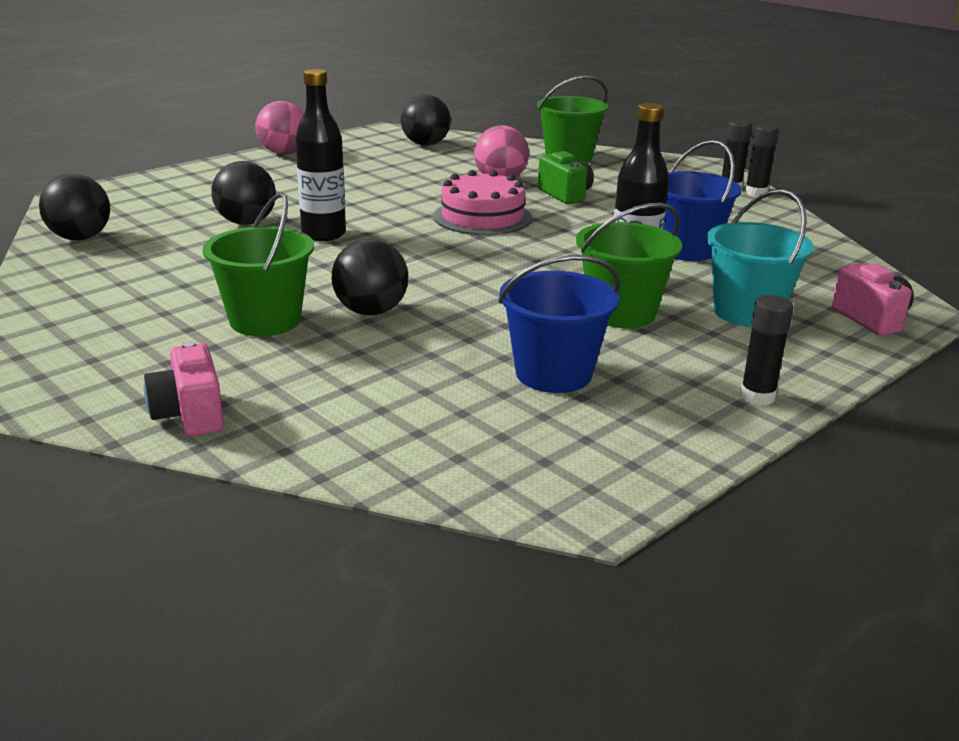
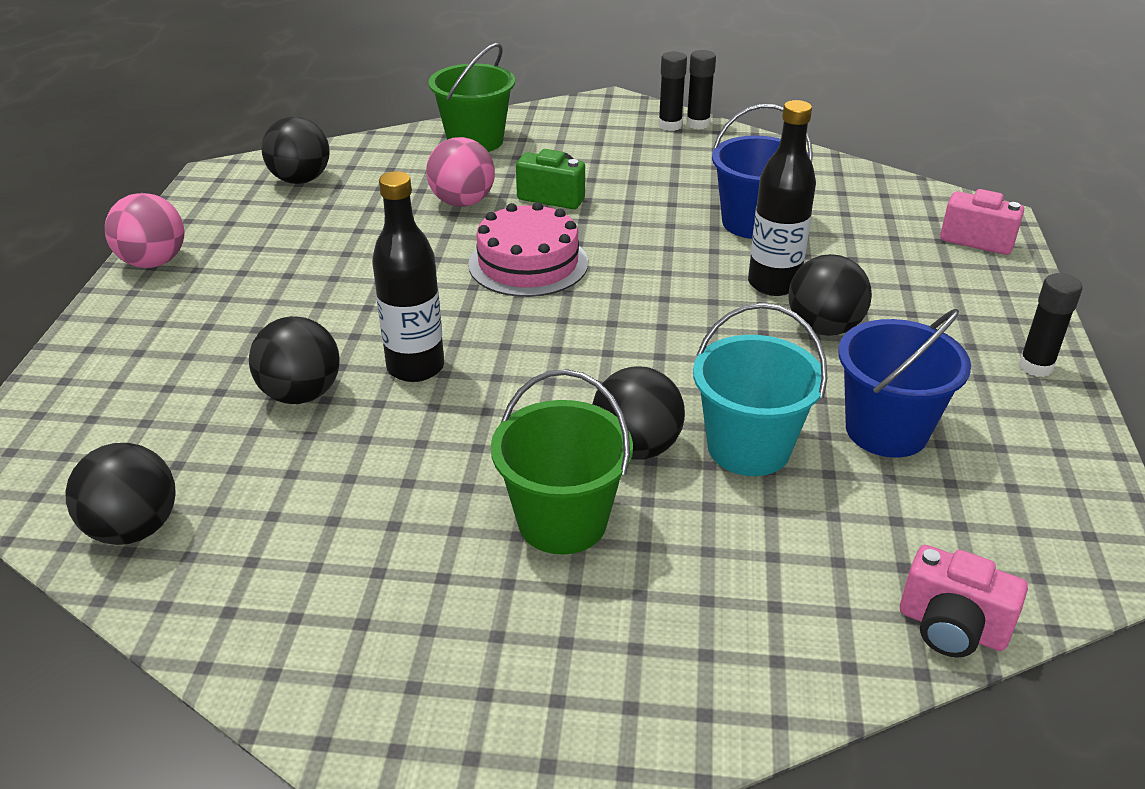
camera: 40 degrees left, 10 degrees up
(190, 415) = (706, 690): pink camera -> pink camera (951, 628)
(621, 313) = (823, 328): green bucket -> black ball
(747, 312) = (899, 276): turquoise bucket -> turquoise bucket (748, 448)

